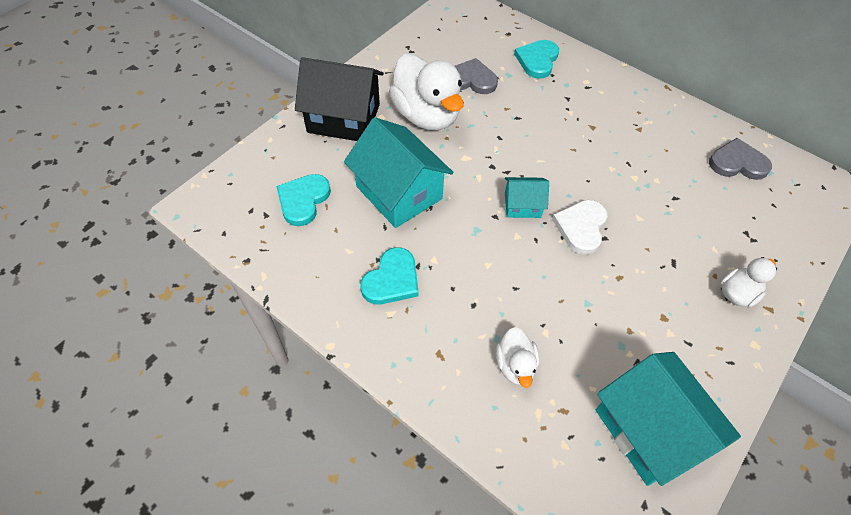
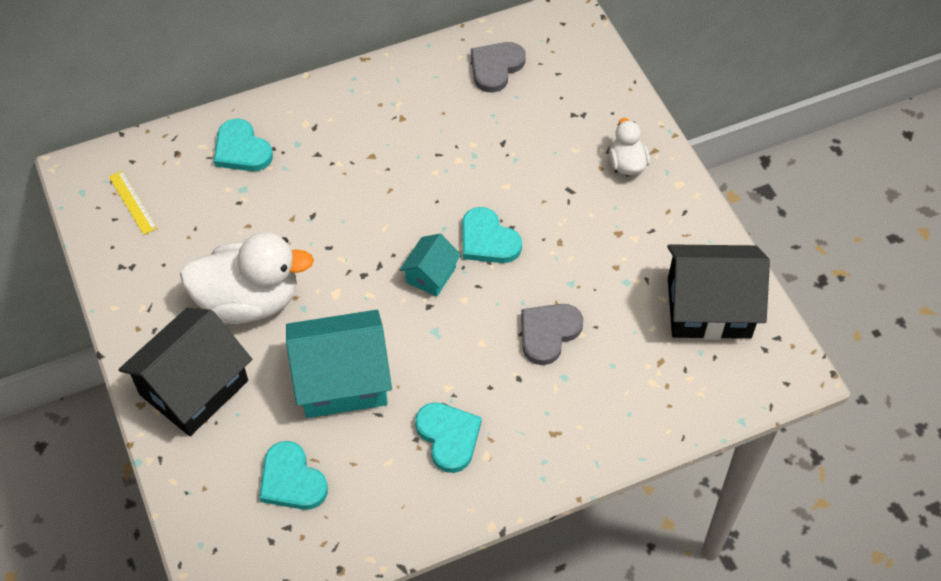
camera: 60 degrees left, 0 degrees up
(456, 31) = (132, 202): none -> yellow ruler
(471, 80) = (225, 229): grey heart -> grey heart (548, 333)
(515, 365) = (599, 376): white duck -> none
(581, 227) = (488, 240): white heart -> turquoise heart
(649, 429) = (709, 308): turquoise house -> black house

